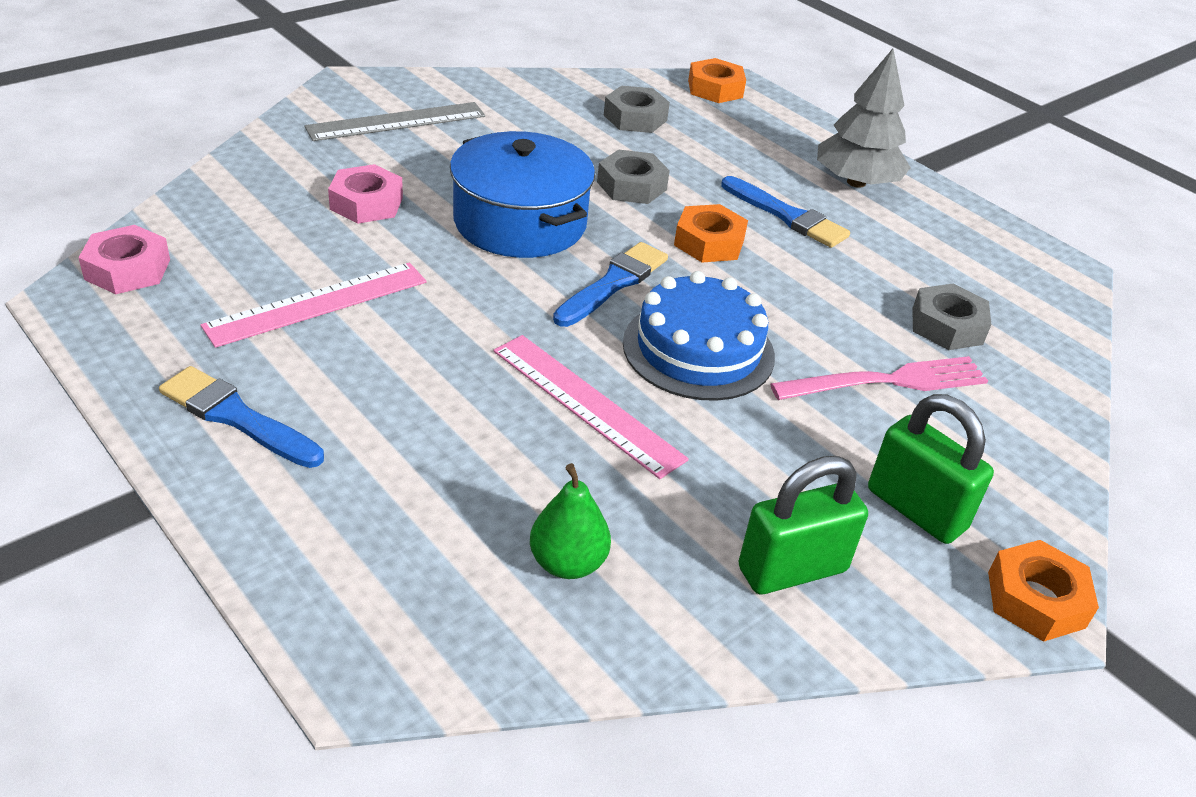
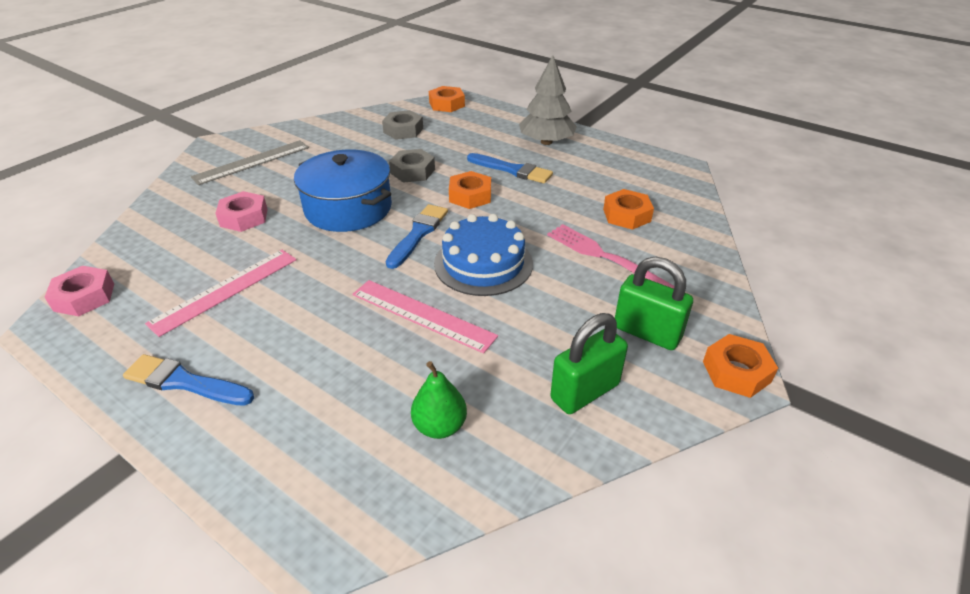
camera: 10 degrees left, 0 degrees up
(888, 381) = (603, 256): pink fork -> pink fork turned 105 degrees counterclockwise
(947, 326) = (626, 215): grey nut -> orange nut

